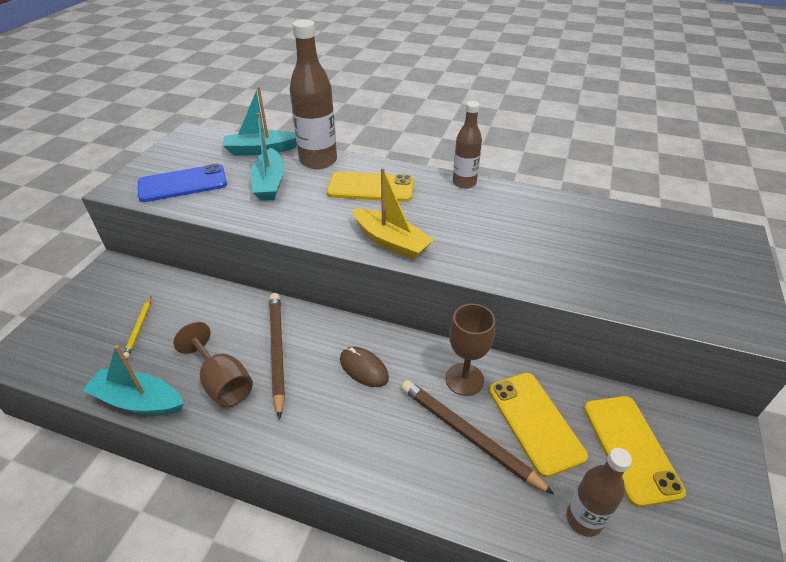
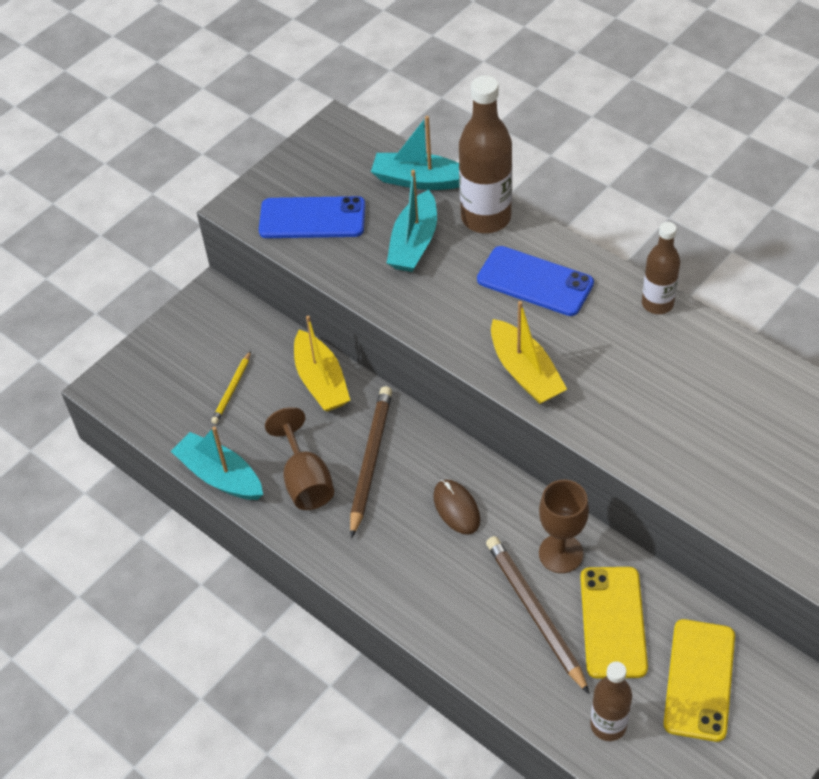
camera: 25 degrees right, 10 degrees up
(218, 304) = (321, 381): none -> yellow boat
(371, 188) = (535, 282): yellow phone -> blue phone

